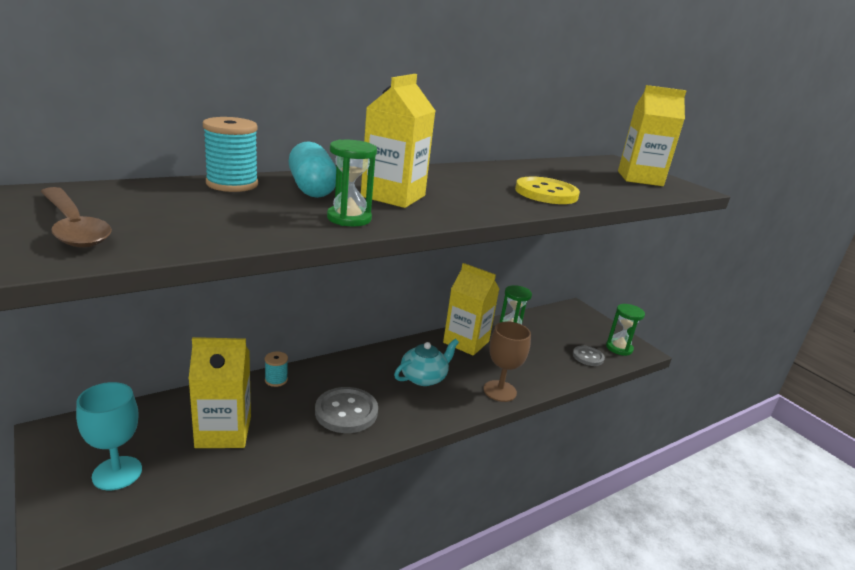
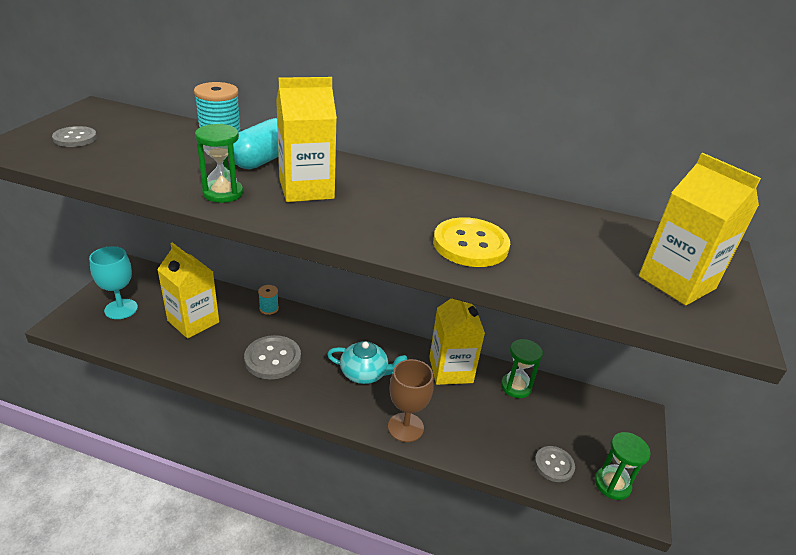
camera: 50 degrees right, 10 degrees up
(73, 227) = (75, 138): brown spoon -> grey button

